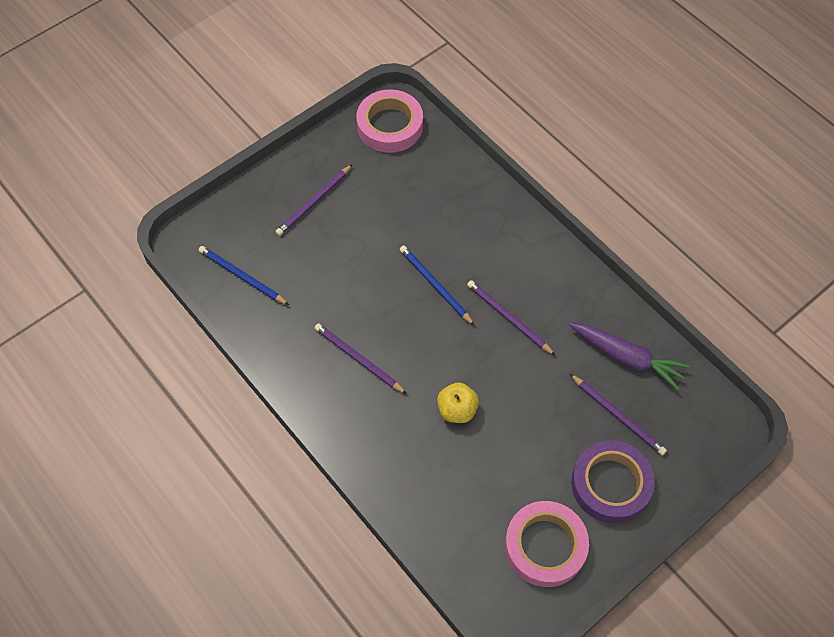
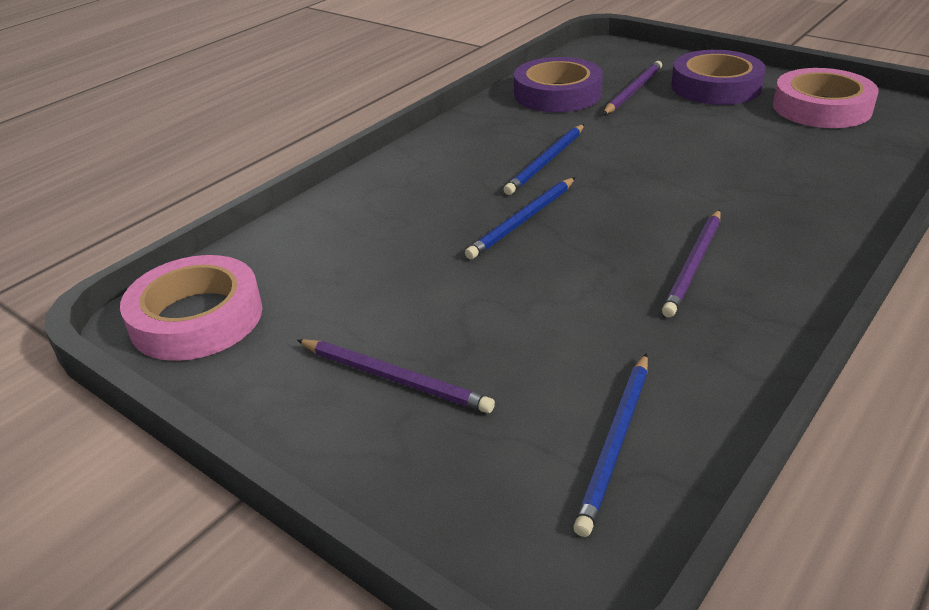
camera: 100 degrees left, 25 degrees down
(457, 410) = (707, 176): yellow apple -> none
(509, 318) = (546, 161): purple pencil -> blue pencil
(627, 358) = (557, 94): purple carrot -> purple tape

